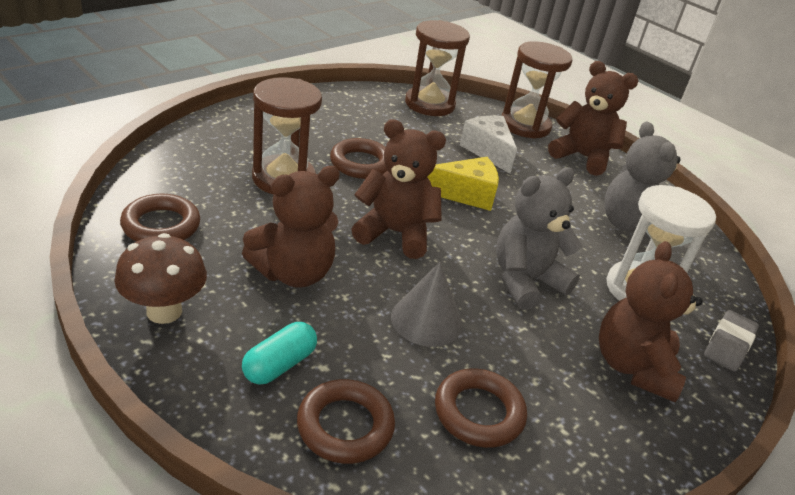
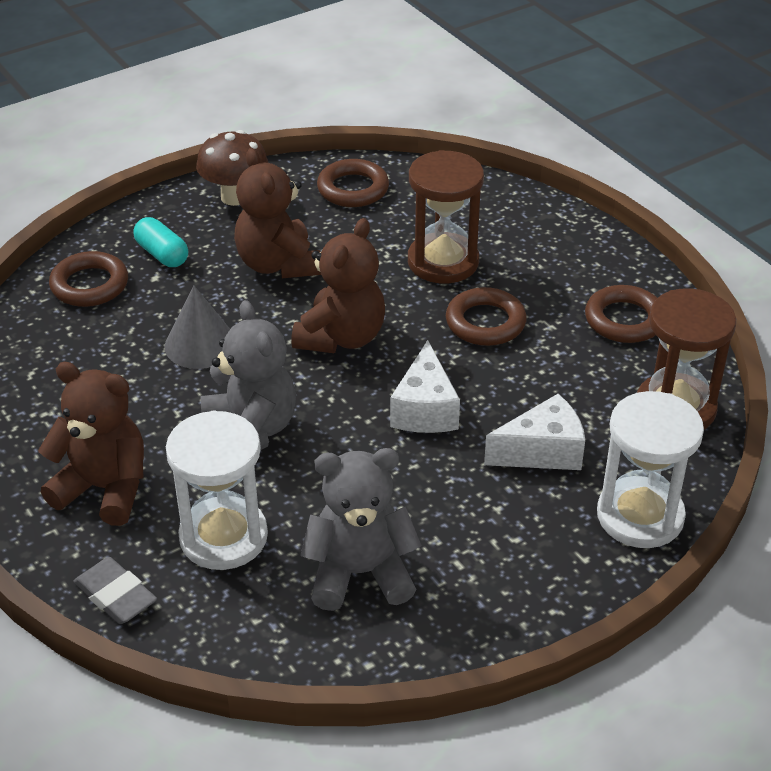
camera: 105 degrees right, 5 degrees up
(466, 194) = (425, 409): yellow cheese -> white cheese
(478, 412) = (80, 361): brown ring -> brown ring (624, 320)
(525, 125) = (640, 516): brown hourglass -> white hourglass
(582, 157) = (550, 569): brown teddy bear -> none

